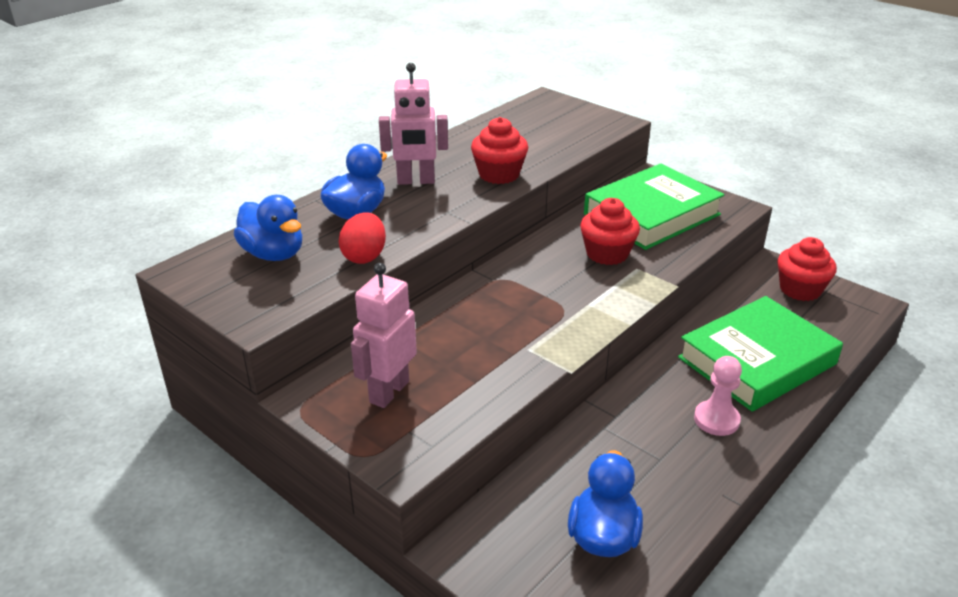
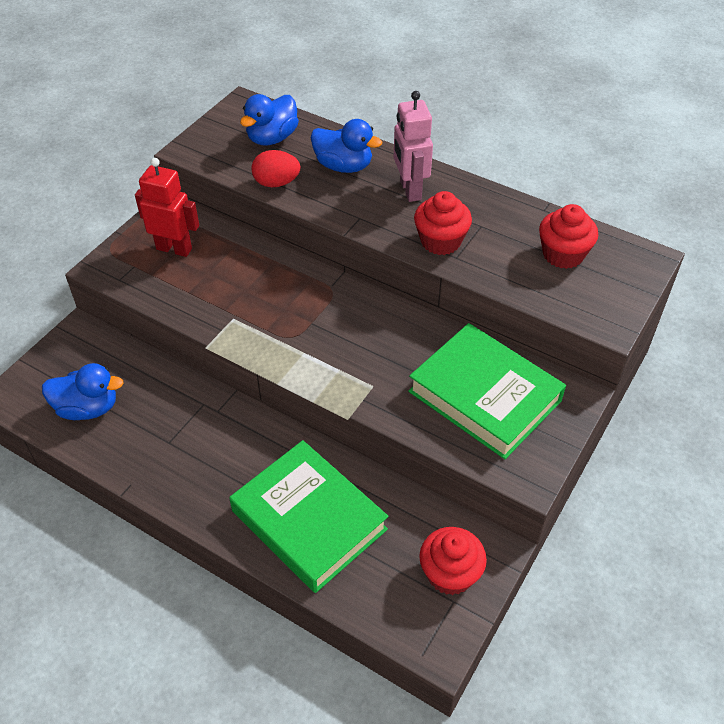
camera: 80 degrees right, 15 degrees up
(388, 392) = (174, 249): pink robot -> red robot
(607, 254) = (393, 362): red cupcake -> red cupcake (563, 254)
(716, 420) = (219, 482): pink pawn -> none

